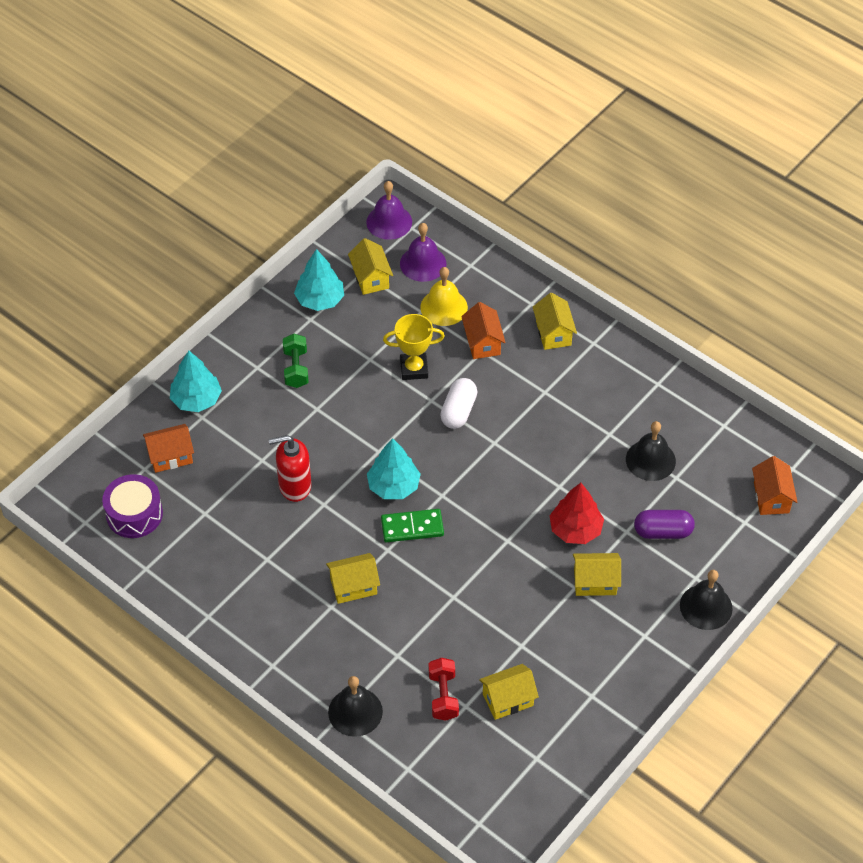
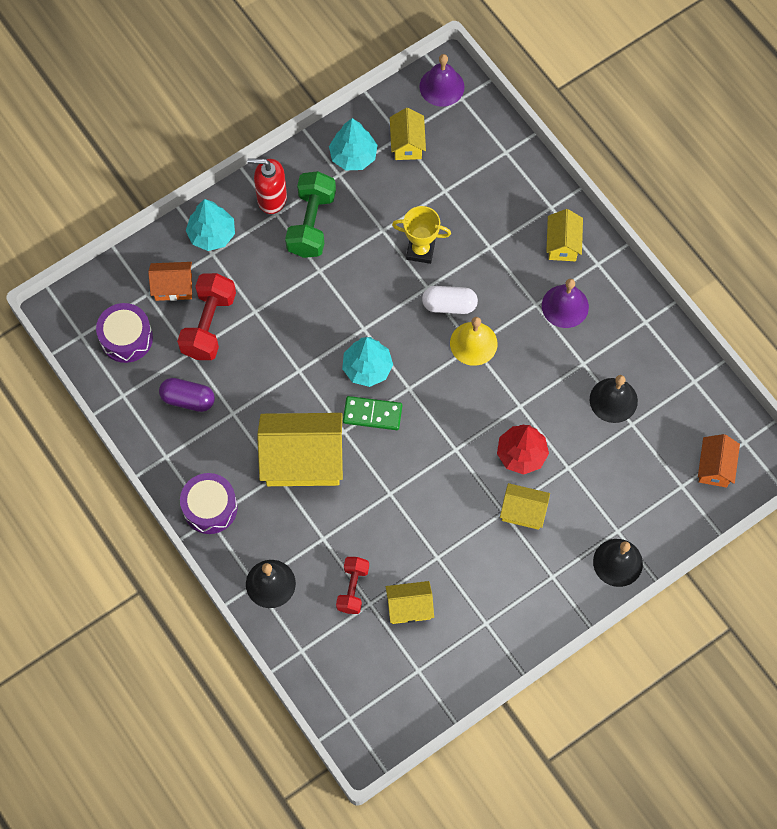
camera: 15 degrees right, 15 degrees up
(217, 483) = (208, 325): none -> red dumbbell
(269, 654) = (210, 507): none -> purple drum
(294, 486) = (277, 345): red soap dispenser -> red soap dispenser (271, 198)
(296, 368) = (311, 224): green dumbbell -> green dumbbell, size x1.61
(353, 586) = (303, 460): yellow house -> yellow house, size x1.90
(423, 263) = (461, 139): purple bell -> purple bell (565, 306)
(444, 307) = (467, 191): yellow bell -> yellow bell (473, 343)
(458, 411) = (449, 305): white capsule -> white capsule turned 60 degrees clockwise
(482, 342) = (493, 238): orange house -> none
(663, 532) = (602, 476): purple capsule -> purple capsule (188, 399)

